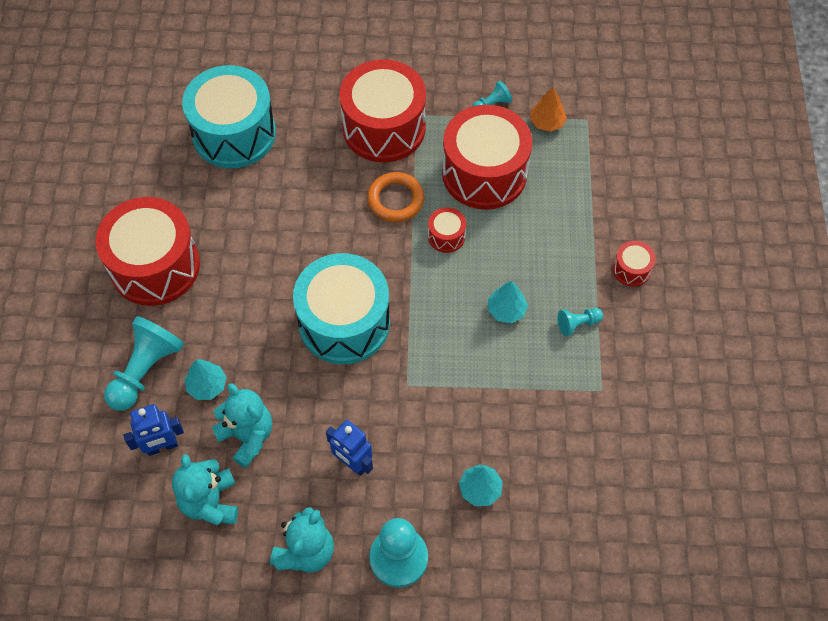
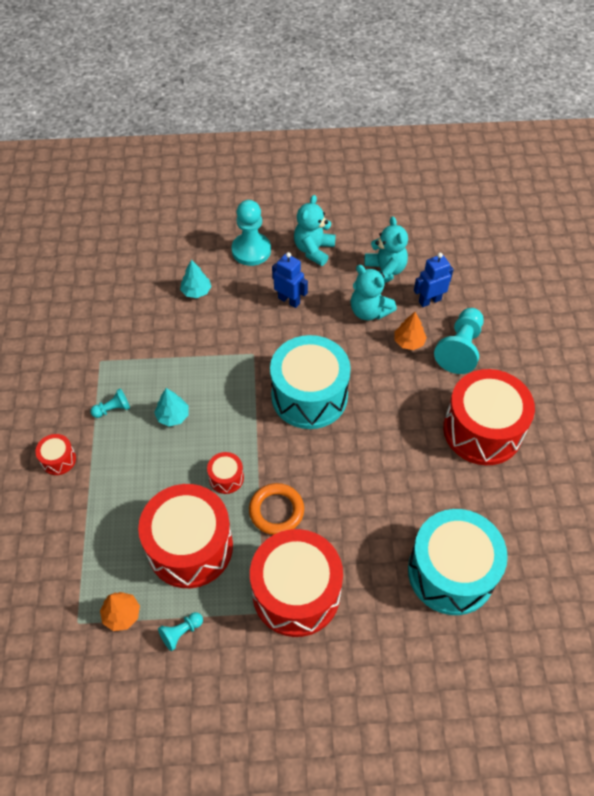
camera: 175 degrees right, 5 degrees down
(207, 385) = (409, 342): turquoise tree -> orange tree

